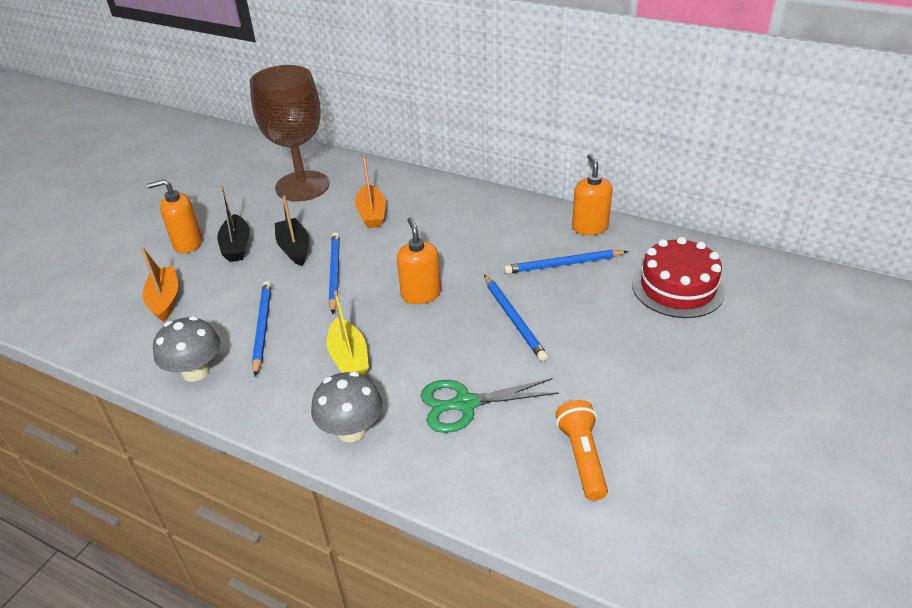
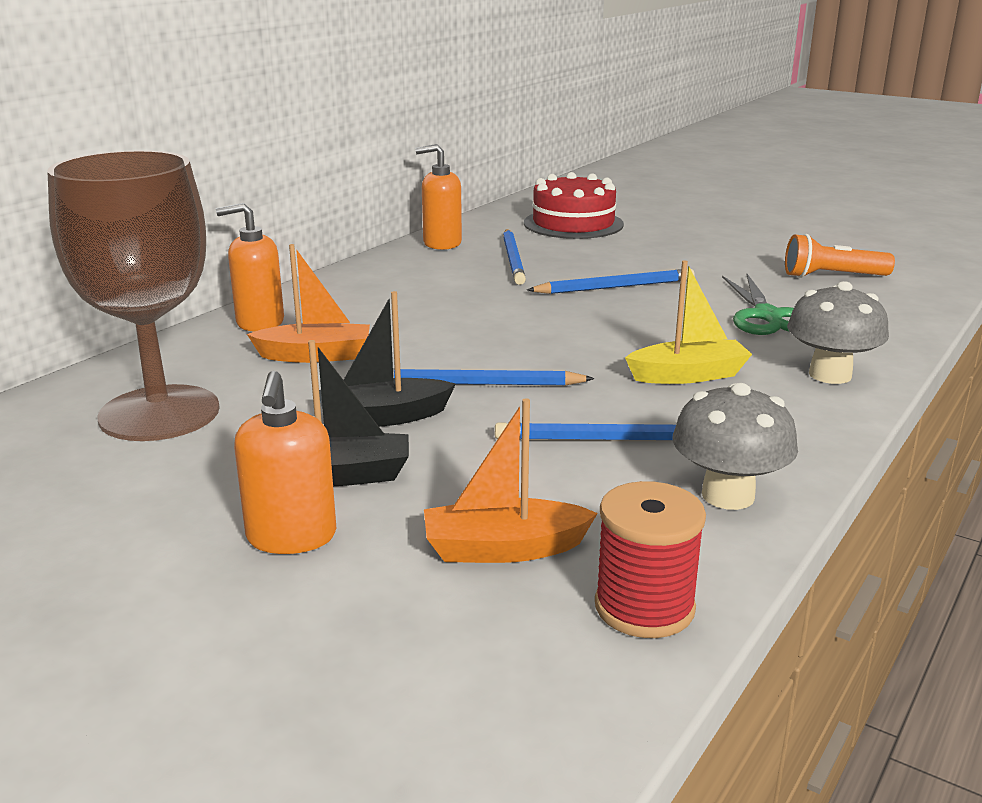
camera: 85 degrees left, 15 degrees down
(111, 343) = (644, 607): none -> red spool
(420, 294) = (551, 330): orange soap dispenser -> orange soap dispenser (259, 322)

